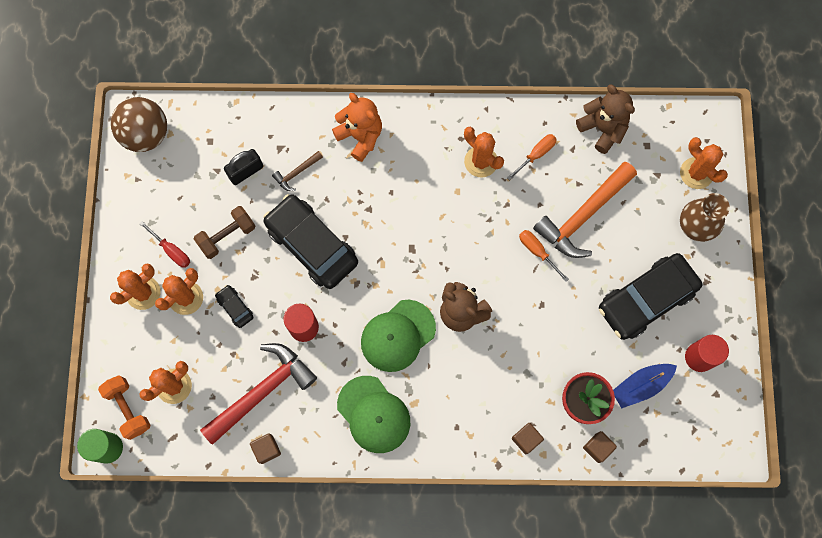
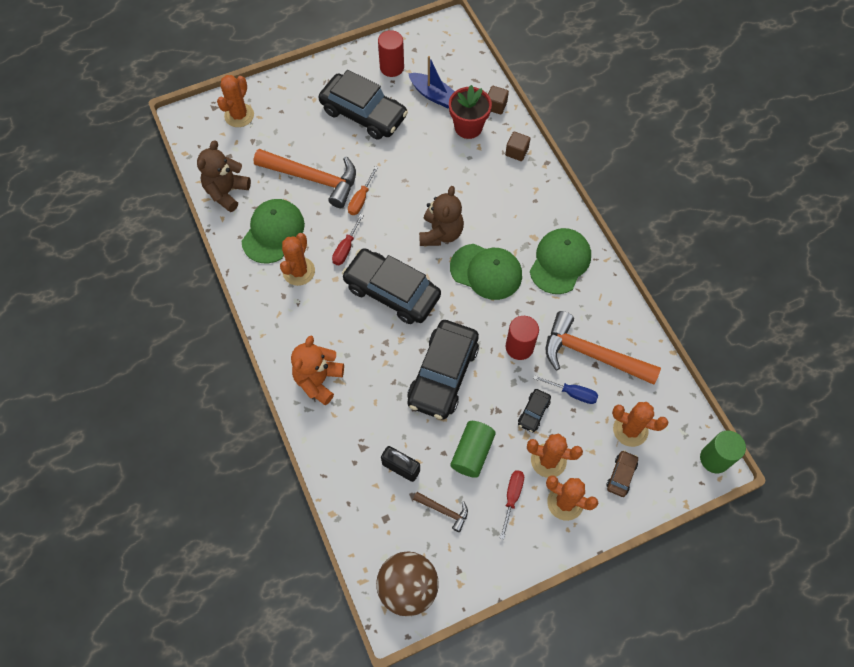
camera: 115 degrees left, 10 degrees down
(128, 409) = (672, 459): orange dumbbell -> none
(139, 354) = (621, 475): none -> brown car
(227, 236) = (472, 453): brown dumbbell -> green cylinder
(235, 352) = (572, 393): none -> blue screwdriver
(262, 391) = (592, 355): red hammer -> orange hammer
(267, 449) = (635, 328): brown cube -> none
(297, 173) = (380, 420): brown hammer -> brown hammer (444, 511)
(418, 237) = (392, 292): none -> black car
(486, 214) = (346, 248): none -> red screwdriver
(536, 155) = (273, 232): orange screwdriver -> green cap
(695, 227) = (287, 102): brown vase -> none

